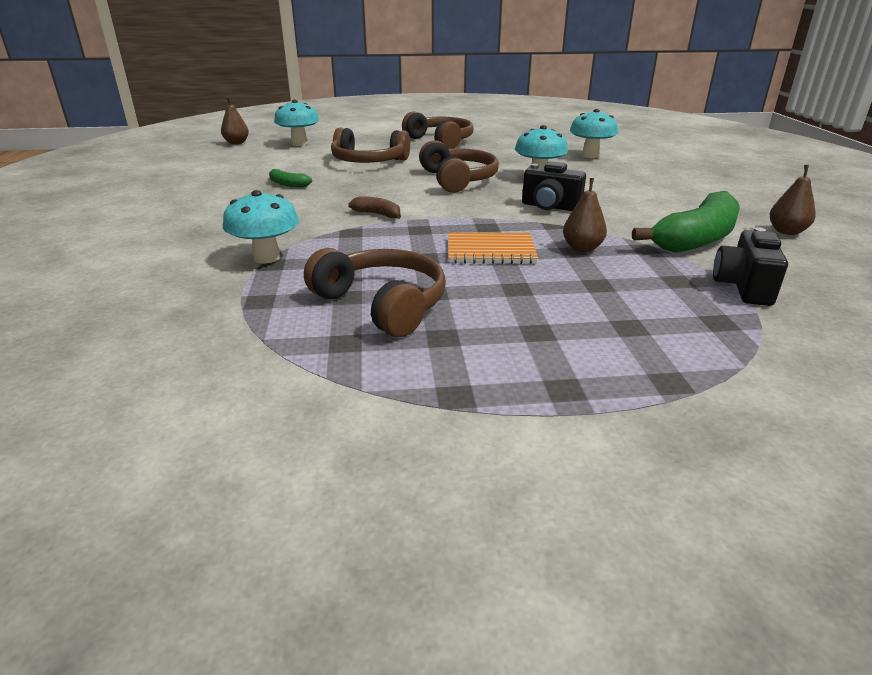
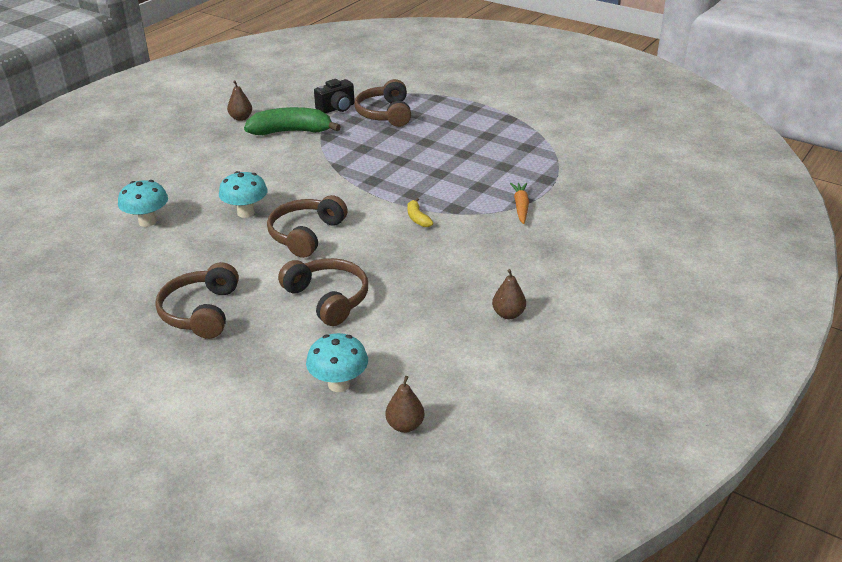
camera: 140 degrees left, 5 degrees up
(267, 257) = (520, 207): turquoise mushroom -> orange carrot
(288, 184) = (437, 288): green banana -> none
(377, 214) = (417, 218): brown banana -> yellow banana
(382, 304) = (493, 157): brown headphones -> brown headphones (385, 114)
(490, 251) = (400, 164): orange notebook -> none
(550, 207) = (307, 181): black camera -> none
(582, 248) = (355, 148): brown pear -> brown pear (508, 314)

